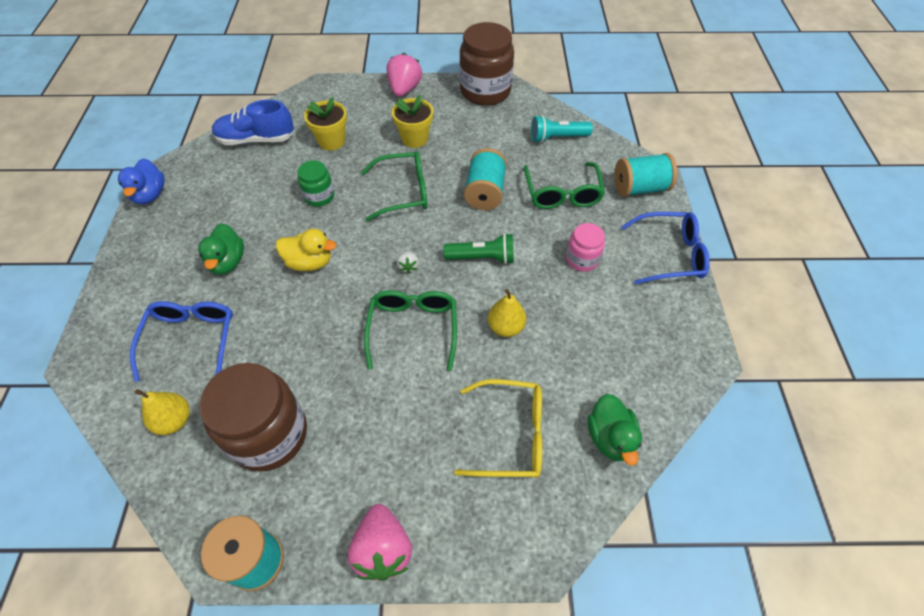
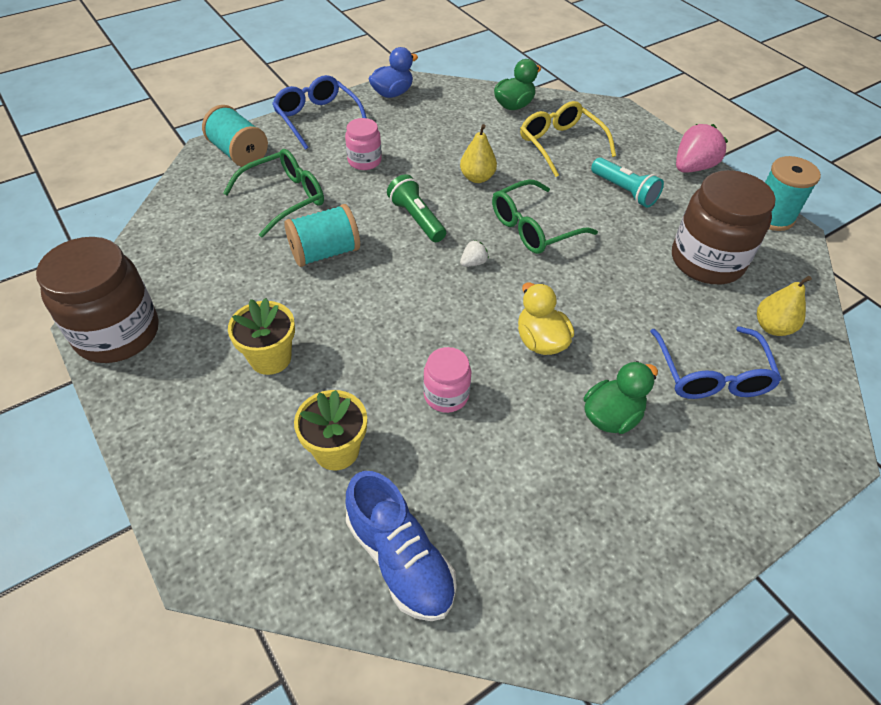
camera: 125 degrees left, 5 degrees down
(150, 195) = (616, 614): blue duck -> blue duck (392, 93)
(191, 339) = (711, 374): blue glasses -> blue glasses turned 60 degrees counterclockwise
(319, 196) = (446, 395): green jar -> pink jar
(403, 192) = (376, 318): green glasses -> none
(404, 89) = (157, 431): pink strawberry -> none
(557, 138) = (188, 231): turquoise flashlight -> turquoise flashlight (624, 191)

